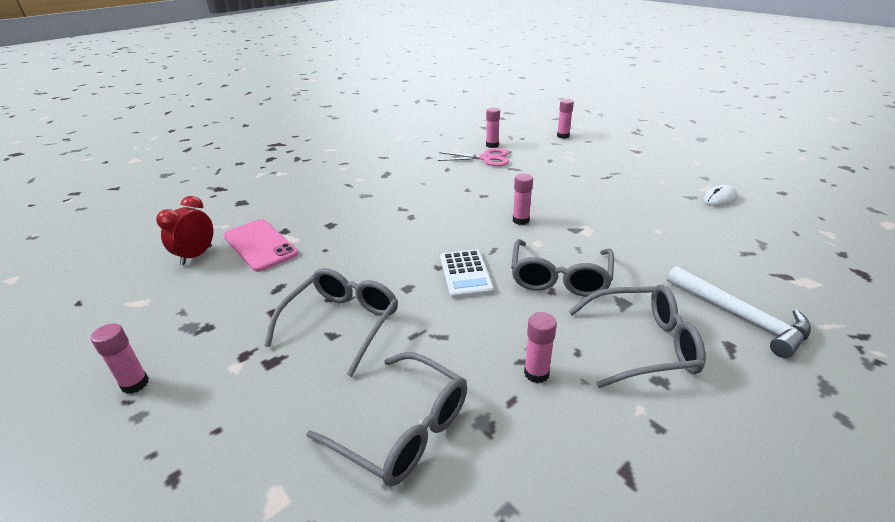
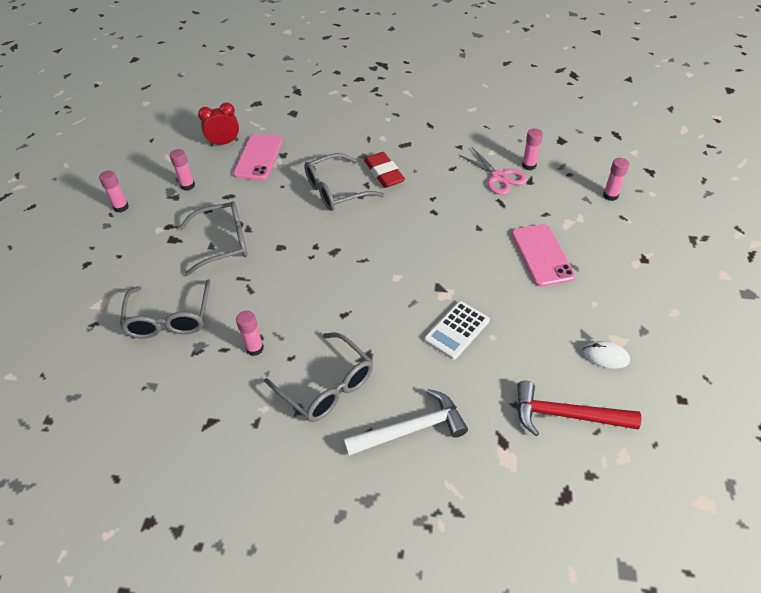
camera: 50 degrees right, 15 degrees up
(402, 196) = (384, 173): none -> red eraser
(465, 274) = (320, 263): white calculator -> white calculator (457, 330)
(521, 220) = (419, 252): pink glue stick -> pink glue stick (188, 186)
(559, 278) = (362, 311): grey glasses -> grey glasses (336, 191)
(590, 178) = (541, 255): none -> pink phone
(740, 316) = (411, 429): white hammer -> white hammer turned 120 degrees counterclockwise
(771, 237) = (566, 415): none -> red hammer

